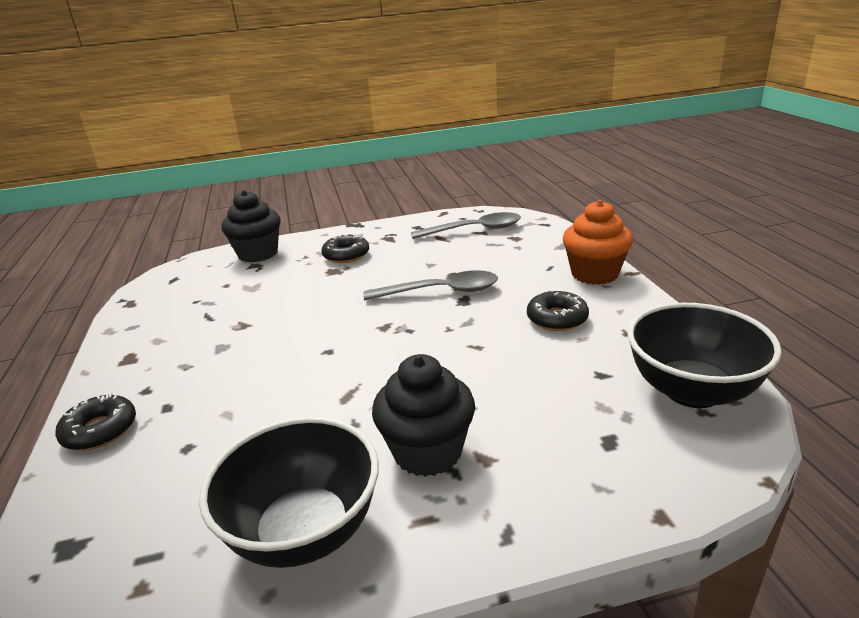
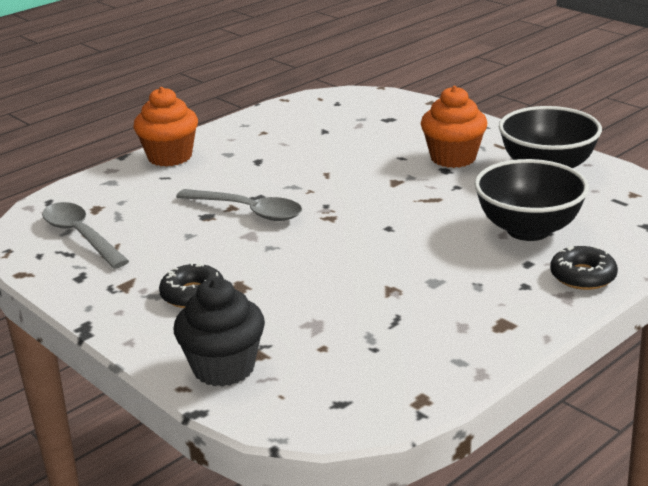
camera: 120 degrees left, 0 degrees up
(427, 452) = (453, 158): black cupcake -> orange cupcake
(441, 291) = (248, 211): grey spoon -> grey spoon turned 150 degrees clockwise
(557, 318) = (261, 156): black donut -> none
(692, 391) = (319, 107): black bowl -> black bowl (528, 230)

